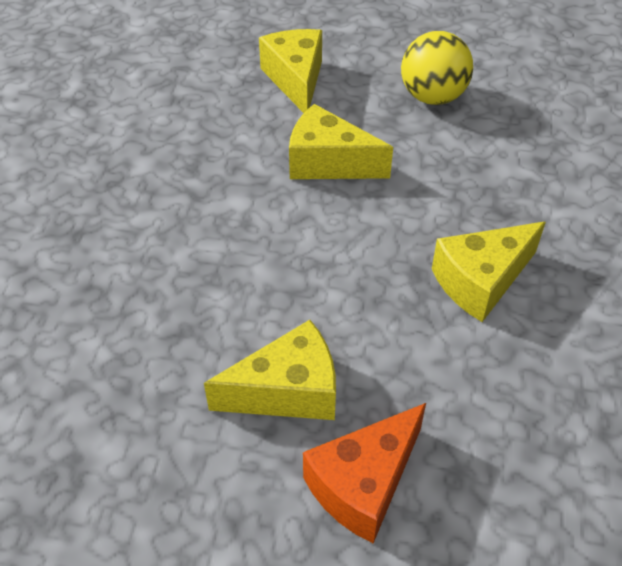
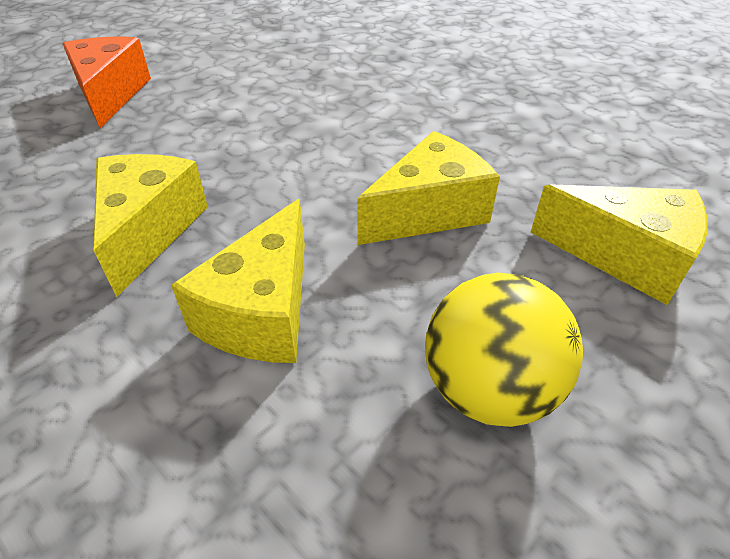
camera: 125 degrees right, 5 degrees down
(288, 391) = (211, 94): yellow cheese -> yellow cheese (263, 312)

